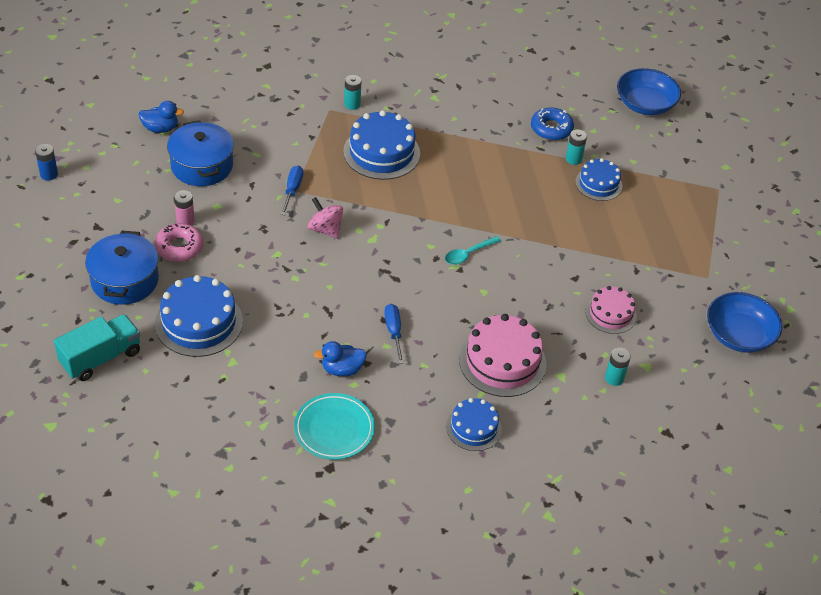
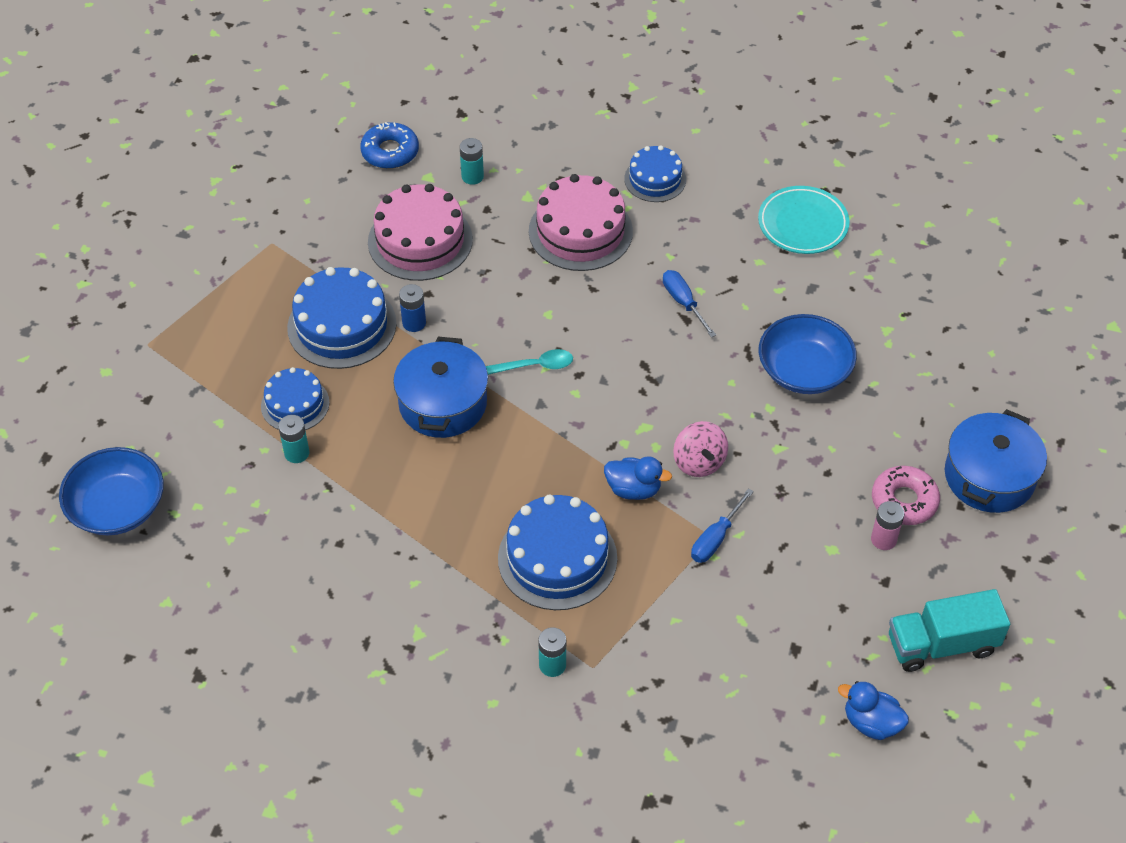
camera: 150 degrees left, 5 degrees up
(49, 174) = (1064, 690): blue battery -> blue battery (414, 323)
(101, 358) = (1041, 384): turquoise truck -> turquoise truck (942, 644)
(199, 322) = (911, 389): blue cake -> blue cake (342, 325)
(202, 166) = (830, 626): blue pot -> blue pot (443, 403)
(342, 369) = (764, 281): blue duck -> blue duck (633, 489)
(393, 332) = (683, 302): blue screwdriver -> blue screwdriver turned 135 degrees clockwise
(551, 129) = (287, 513): blue donut -> blue donut (390, 152)
(610, 314) = (420, 240): pink cake -> pink cake, size x1.65
(739, 335) = (299, 173): blue bowl -> blue bowl (804, 370)

